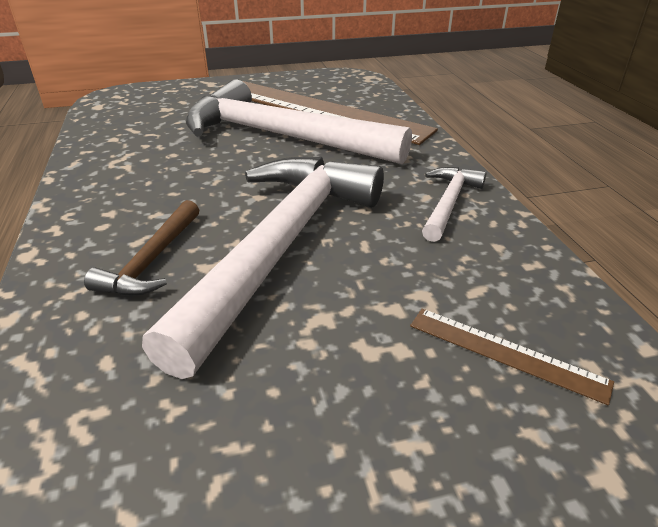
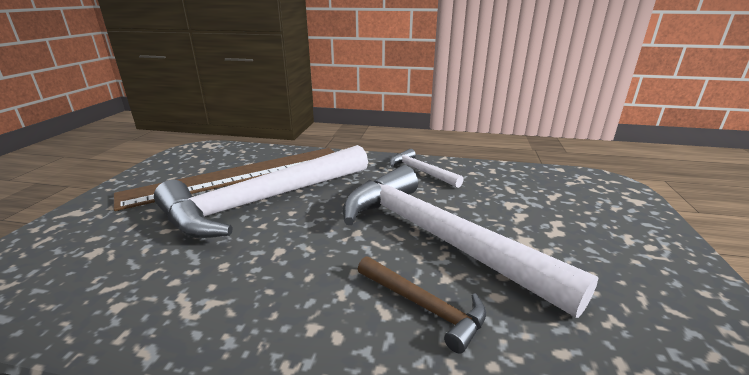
camera: 65 degrees left, 10 degrees down
(505, 353) = (561, 197): brown ruler -> none

